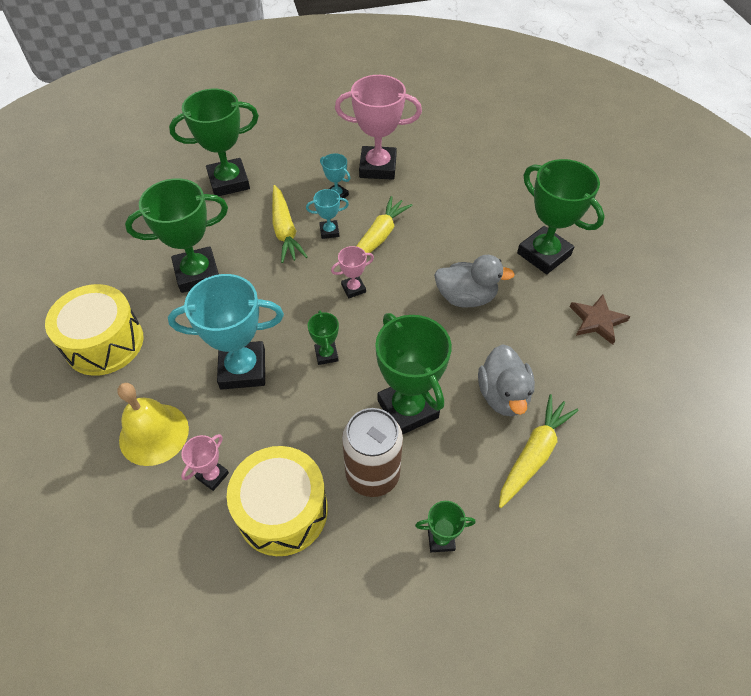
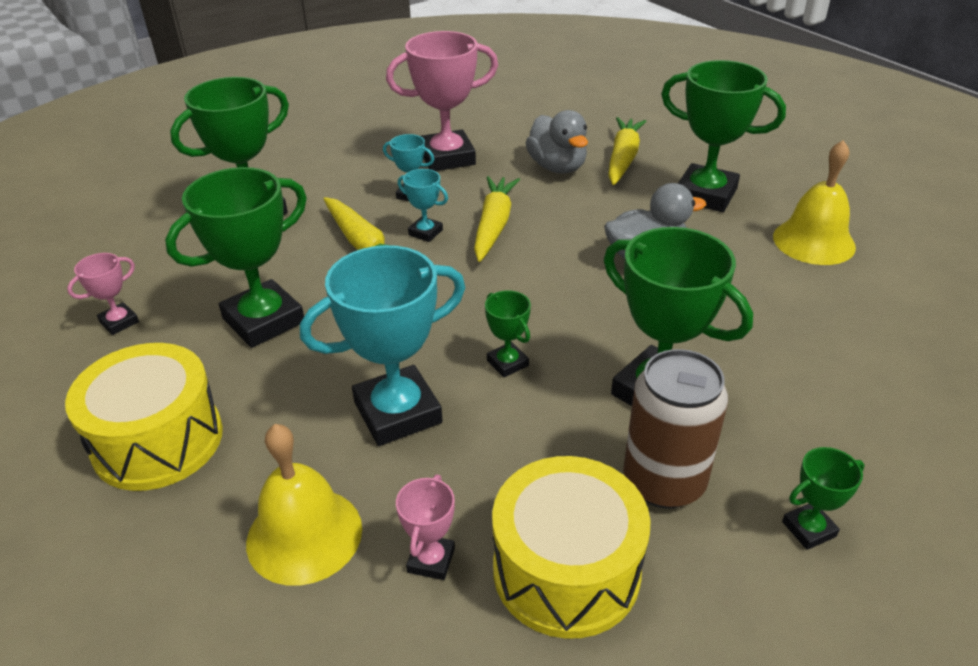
camera: 20 degrees left, 15 degrees down
(329, 231) = (425, 232): turquoise trophy -> turquoise trophy turned 60 degrees clockwise
(353, 288) = (497, 283): pink trophy -> pink trophy (119, 322)
(503, 395) = (764, 343): grey duck -> grey duck (557, 167)
(533, 454) = (848, 394): yellow carrot -> yellow carrot (623, 158)
(597, 321) = (813, 241): brown star -> yellow bell

